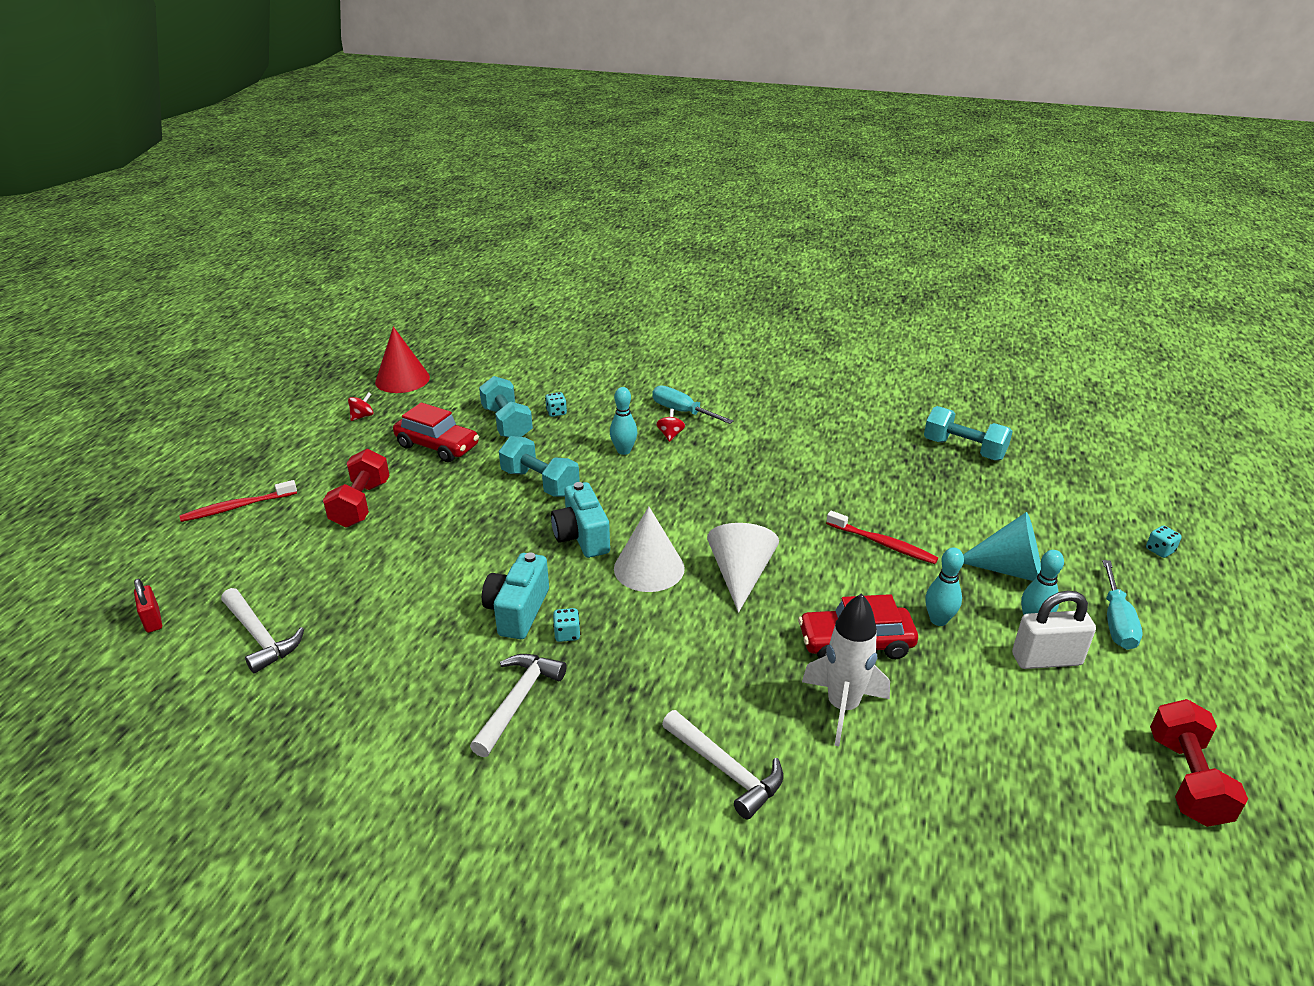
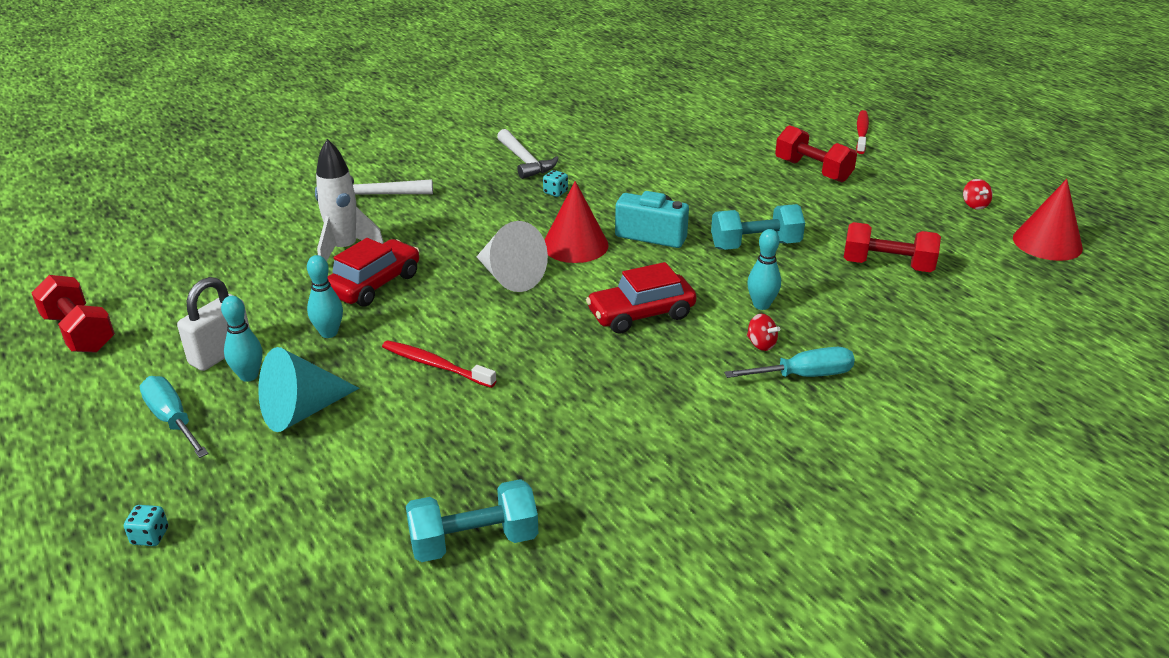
camera: 130 degrees right, 0 degrees up
(153, 620) = (751, 93): red padlock -> none
(260, 637) = (693, 114): white hammer -> none
(437, 446) = (876, 221): red car -> red car (641, 314)
(507, 423) = (887, 266): turquoise dumbbell -> red dumbbell
(517, 611) = (603, 185): turquoise camera -> none
(556, 412) = (884, 299): turquoise dice -> none
(649, 568) = (575, 245): white cone -> red cone
(883, 544) = (435, 365): red toothbrush -> red toothbrush turned 45 degrees clockwise

